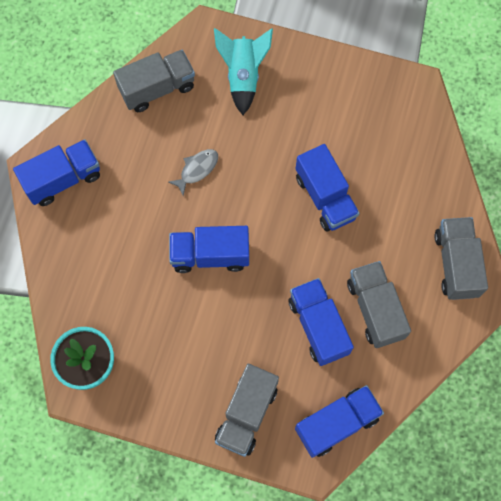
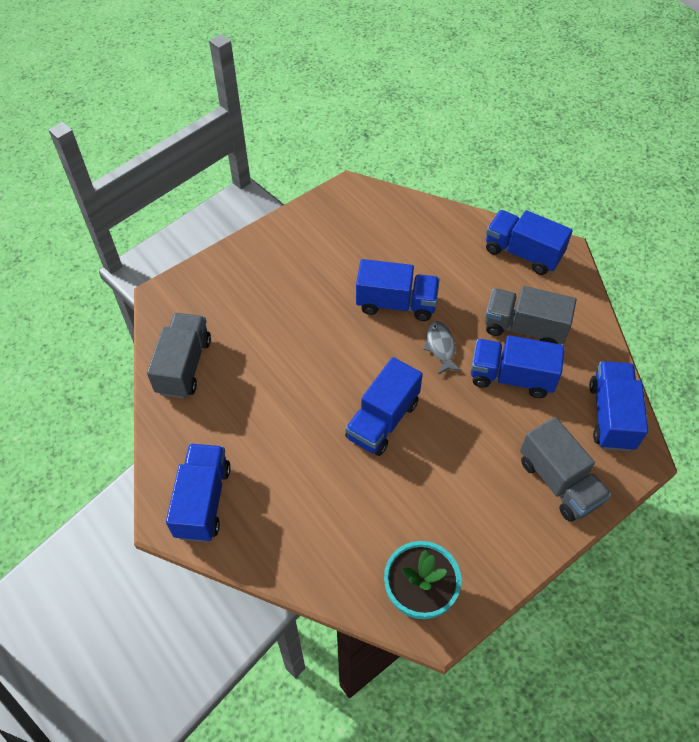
camera: 55 degrees left, 15 degrees down
(197, 170) = (291, 381): grey fish -> grey fish (440, 347)
(243, 76) = (233, 295): turquoise rocket -> none
(456, 264) = (522, 253): grey truck -> blue truck

